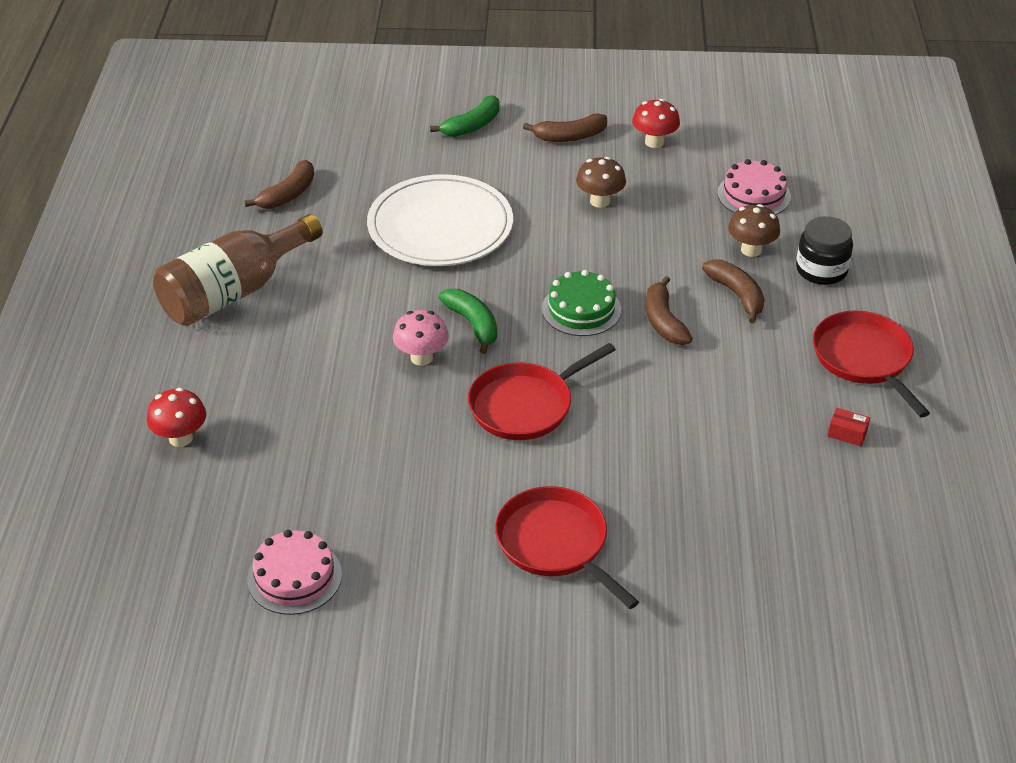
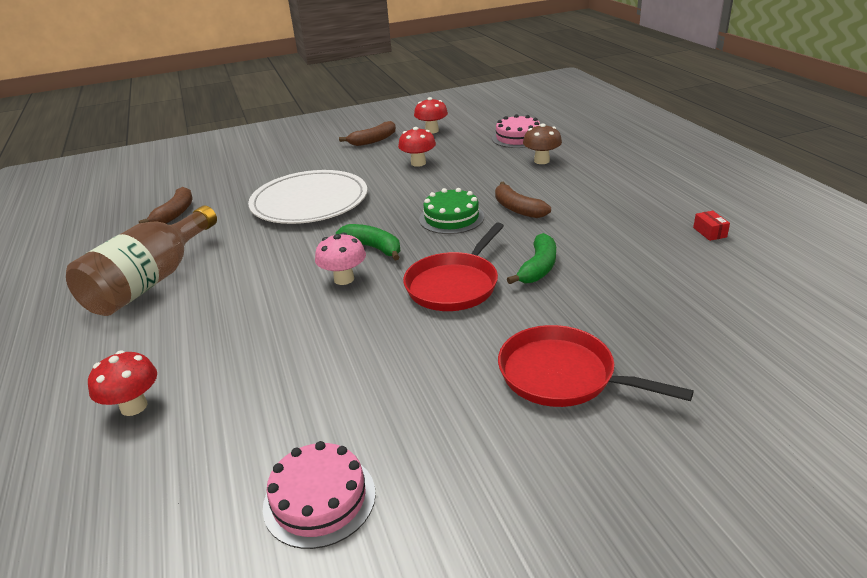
camera: 20 degrees left, 10 degrees down
(472, 126) = (301, 150): green banana -> green banana (538, 268)
(600, 201) = (418, 163): brown mushroom -> red mushroom
(737, 295) = (555, 183): brown banana -> none
(821, 270) = (596, 159): black jar -> none
(847, 433) = (709, 232): red box -> red box turned 75 degrees clockwise
(864, 359) = (673, 192): red pan -> none

